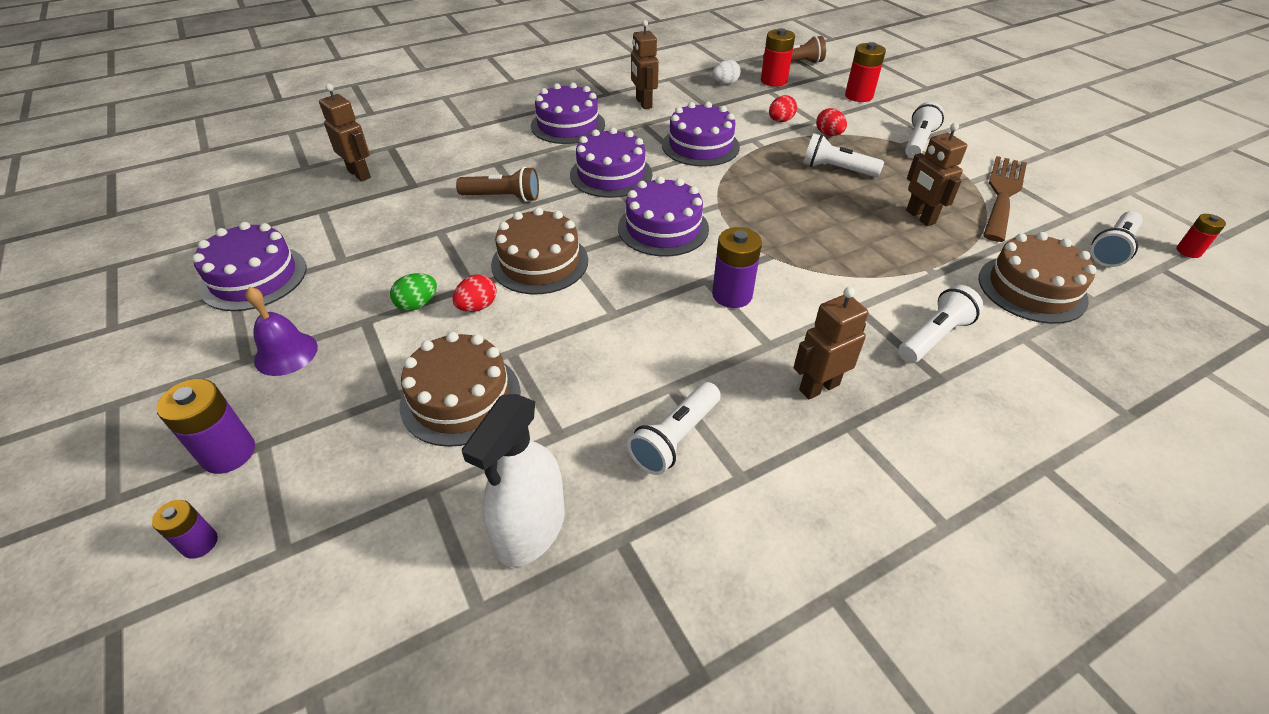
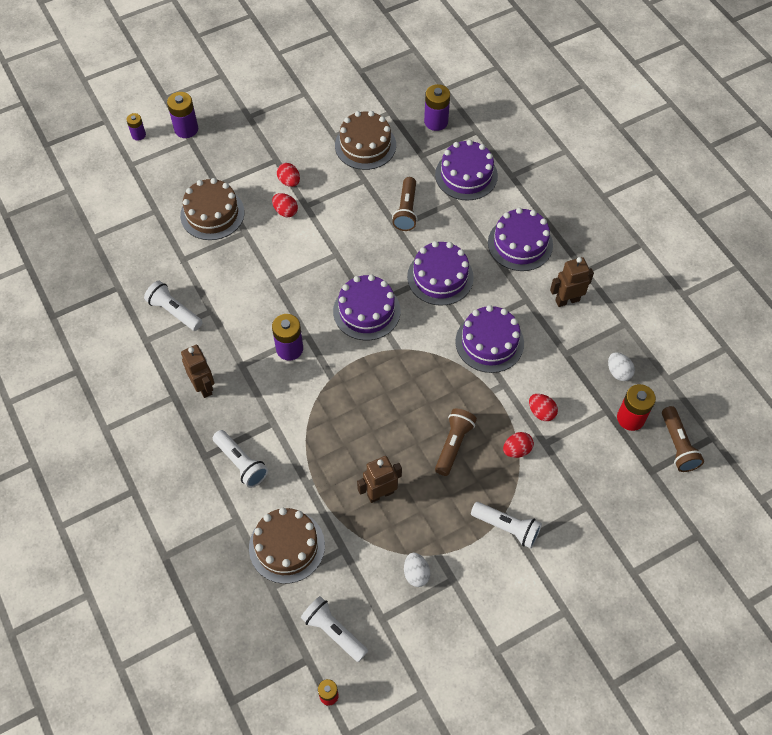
camera: 90 degrees right, 15 degrees up
(254, 277) = (318, 99): purple cake -> purple cake (466, 175)
(286, 353) = (252, 131): purple bell -> none
(359, 174) = (436, 122): brown robot -> purple battery
(417, 304) = (289, 181): green egg -> red egg
(531, 529) = (128, 252): white spray bottle -> none
(540, 262) = (328, 239): brown cake -> brown cake (365, 145)
(836, 169) = (453, 444): white flashlight -> brown flashlight
(858, 96) = (603, 495): red battery -> none
(1003, 194) = (416, 574): brown fork -> white egg

